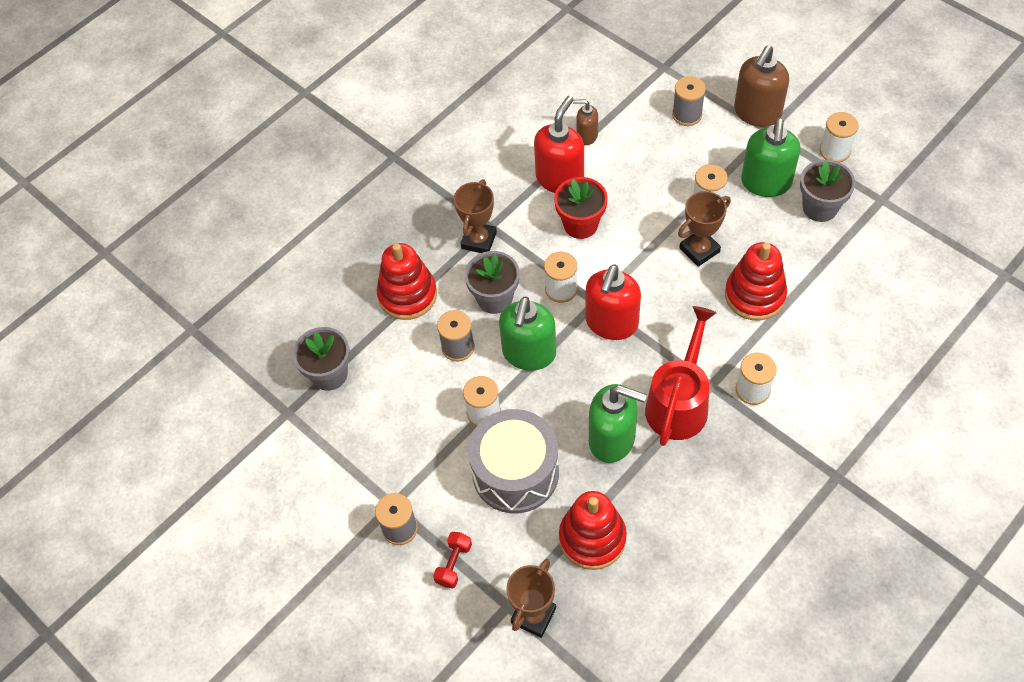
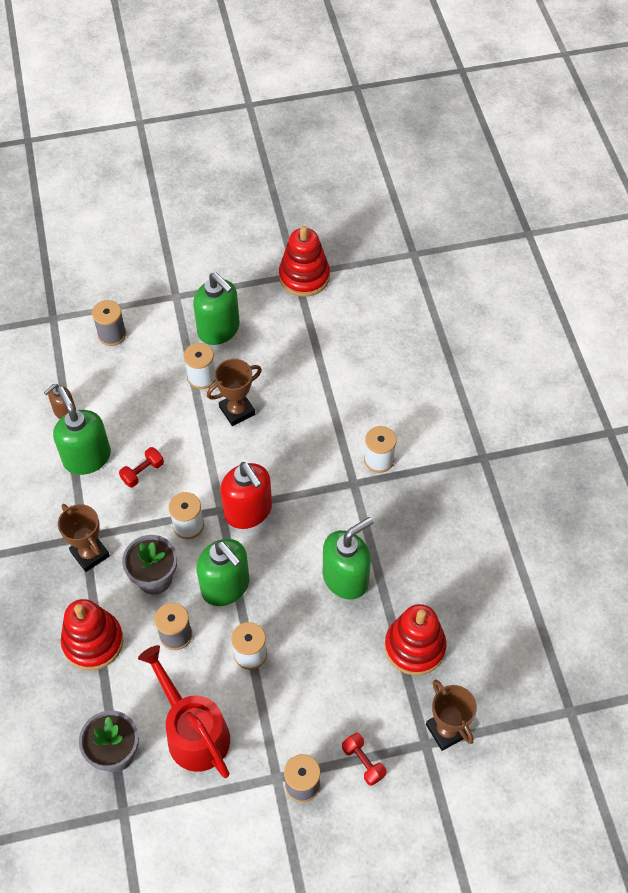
camera: 60 degrees left, 0 degrees up
(515, 472) = (320, 665): grey drum -> none
(560, 178) = (87, 457): red soap dispenser -> green soap dispenser
(580, 224) = (142, 472): red flower pot -> red dumbbell
(679, 402) = (351, 512): red watering can -> red watering can (193, 731)
(699, 250) = (237, 411): brown trophy -> brown trophy turned 60 degrees clockwise
(754, 295) = (305, 404): red stacking toy -> red stacking toy (304, 277)
(757, 113) = (154, 291): brown soap dispenser -> none
(820, 207) = (269, 313): grey flower pot -> none
(834, 151) = (231, 271): white spool -> none

